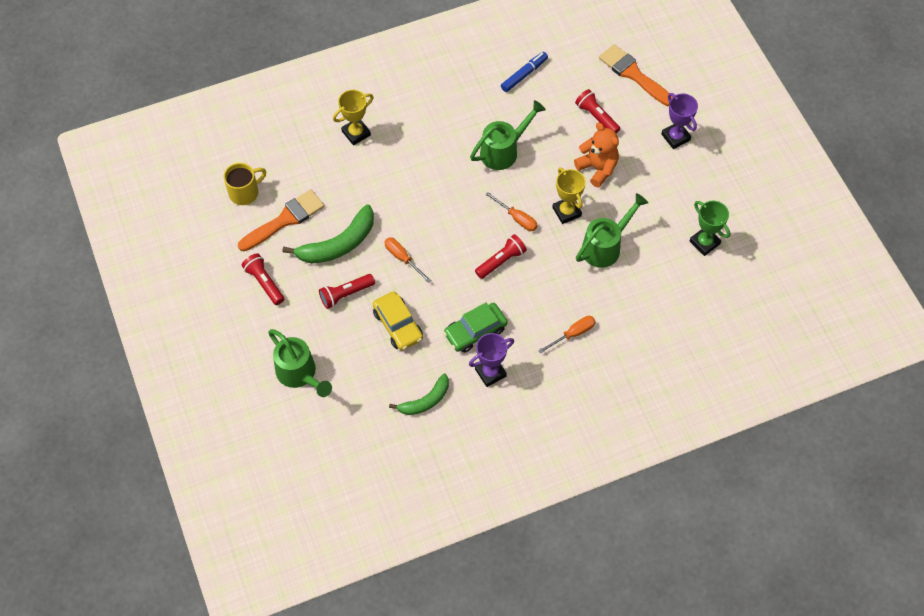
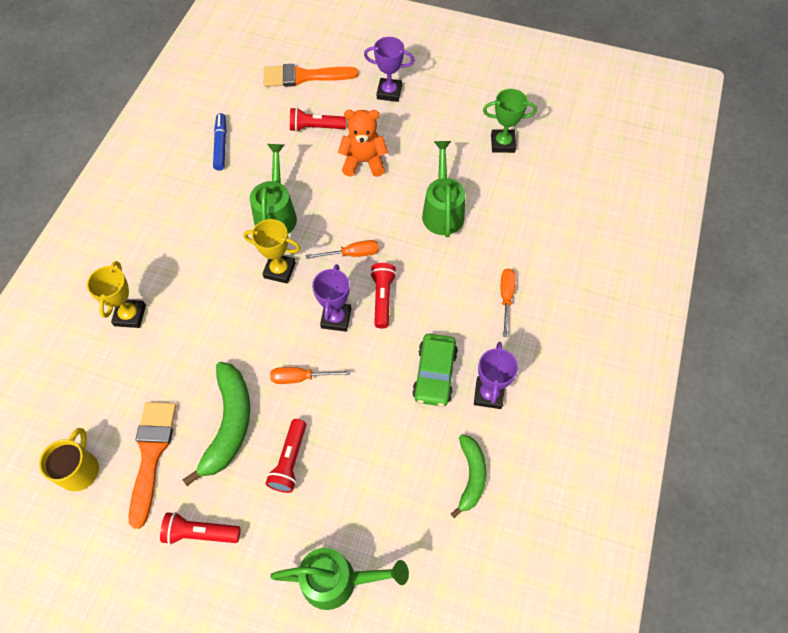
camera: 50 degrees left, 0 degrees up
(398, 325) = (368, 437): yellow car -> none
(461, 245) = (336, 318): none -> purple trophy
(566, 212) = (382, 213): yellow trophy -> yellow trophy (279, 270)

